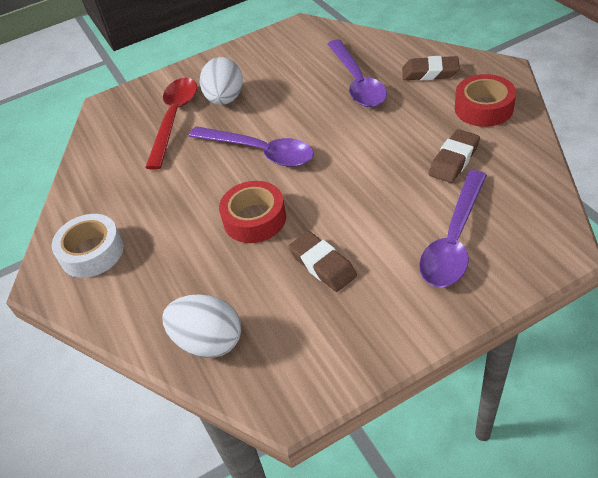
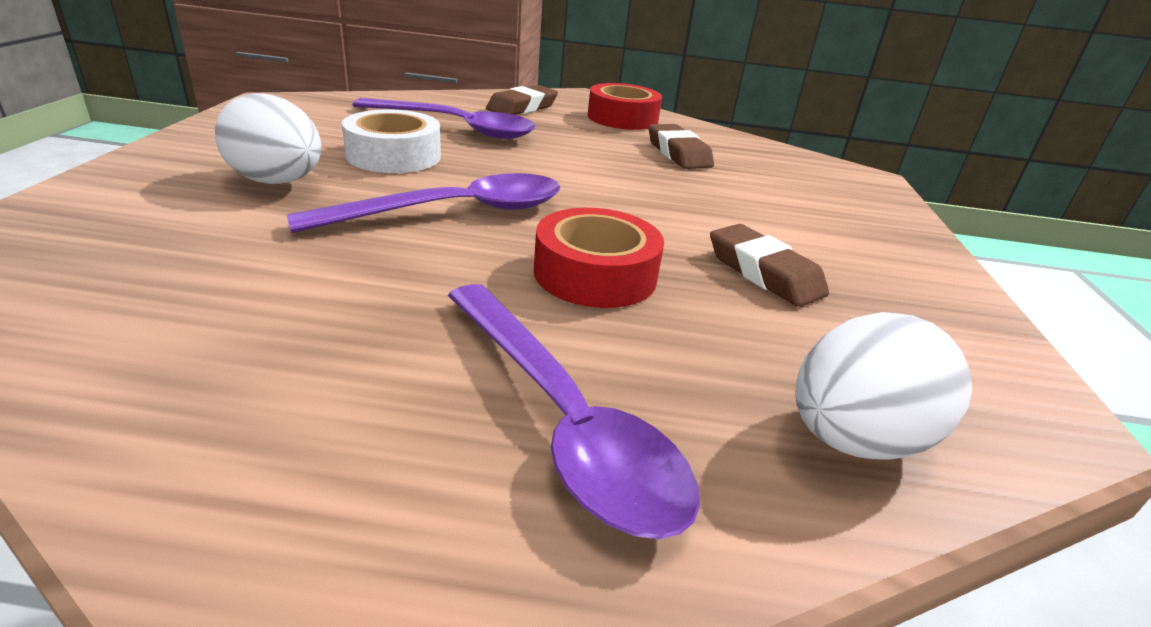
camera: 65 degrees left, 15 degrees down
(92, 252) = (376, 490): white tape -> white tape (394, 156)
(174, 119) = (206, 227): red spoon -> none
(322, 265) = (764, 273): brown eraser -> brown eraser turned 60 degrees clockwise
(454, 240) = (805, 201): purple spoon -> purple spoon (561, 419)

